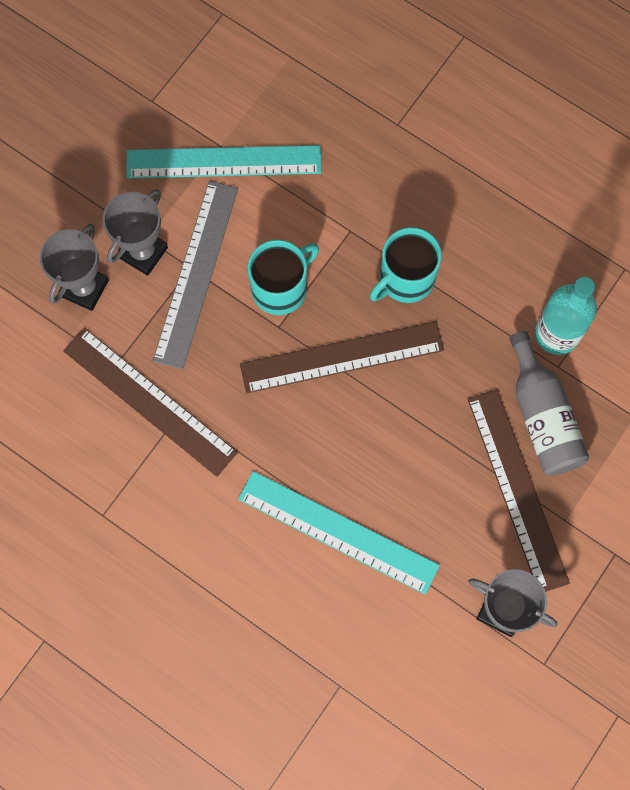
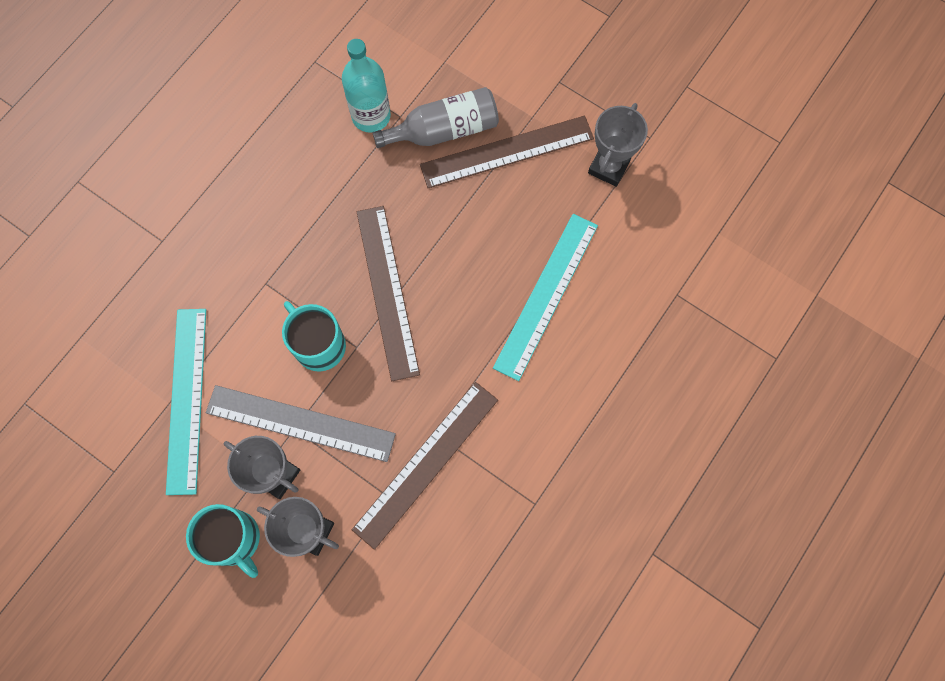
camera: 90 degrees left, 0 degrees up
(405, 279) = (315, 236): turquoise mug -> turquoise mug (234, 539)

